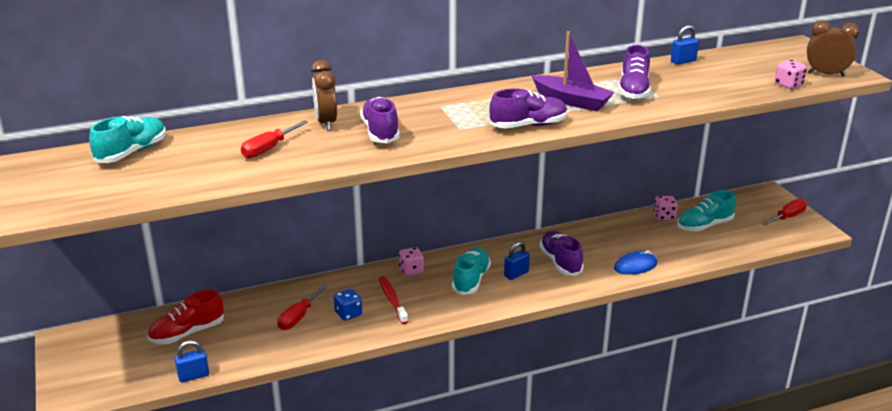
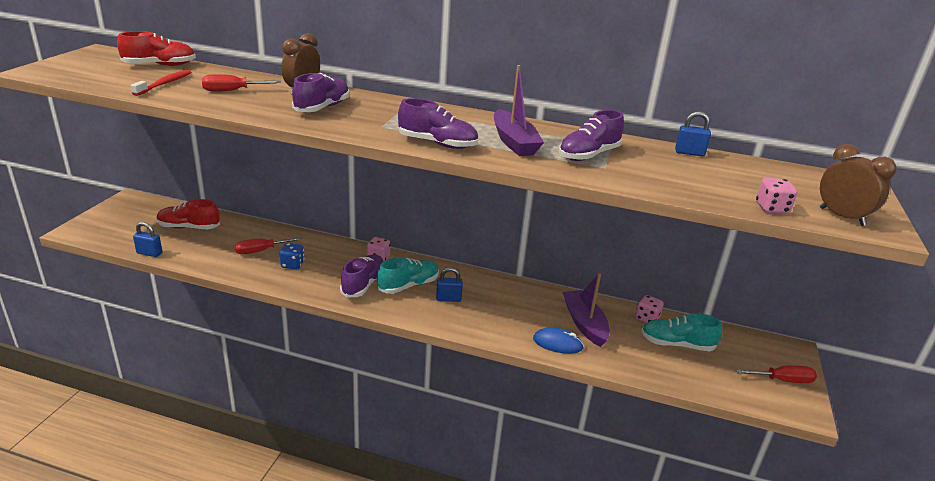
camera: 35 degrees right, 0 degrees up
(132, 152) = (160, 65): turquoise shoe -> red shoe
(392, 300) = (334, 270): red toothbrush -> red toothbrush (165, 84)
(560, 262) = (497, 308): purple shoe -> purple shoe (363, 284)
(632, 242) = (584, 323): none -> purple boat

